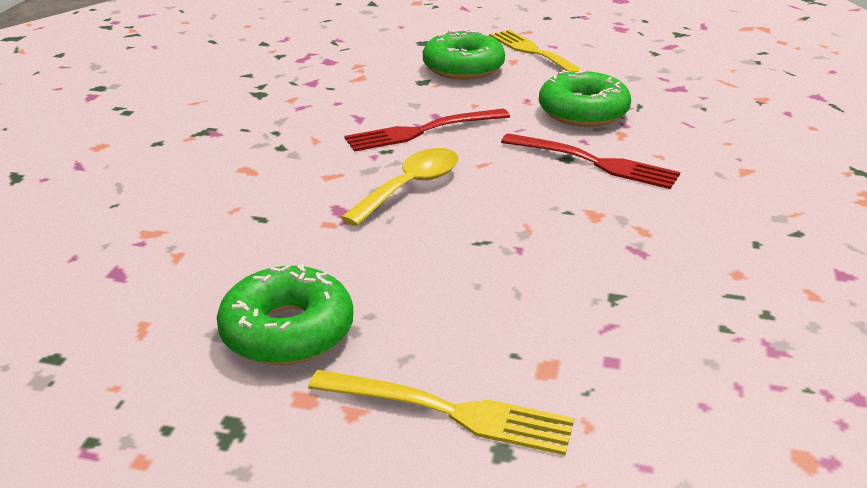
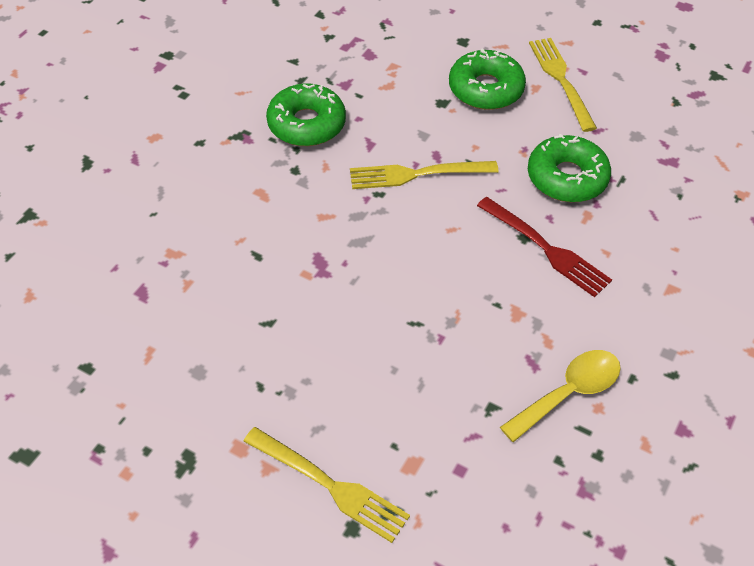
camera: 15 degrees right, 20 degrees up
(287, 331) = (245, 382): green donut -> green donut (306, 124)
(410, 187) = (382, 245): yellow spoon -> yellow spoon (568, 393)
(422, 131) = (417, 174): red fork -> yellow fork

